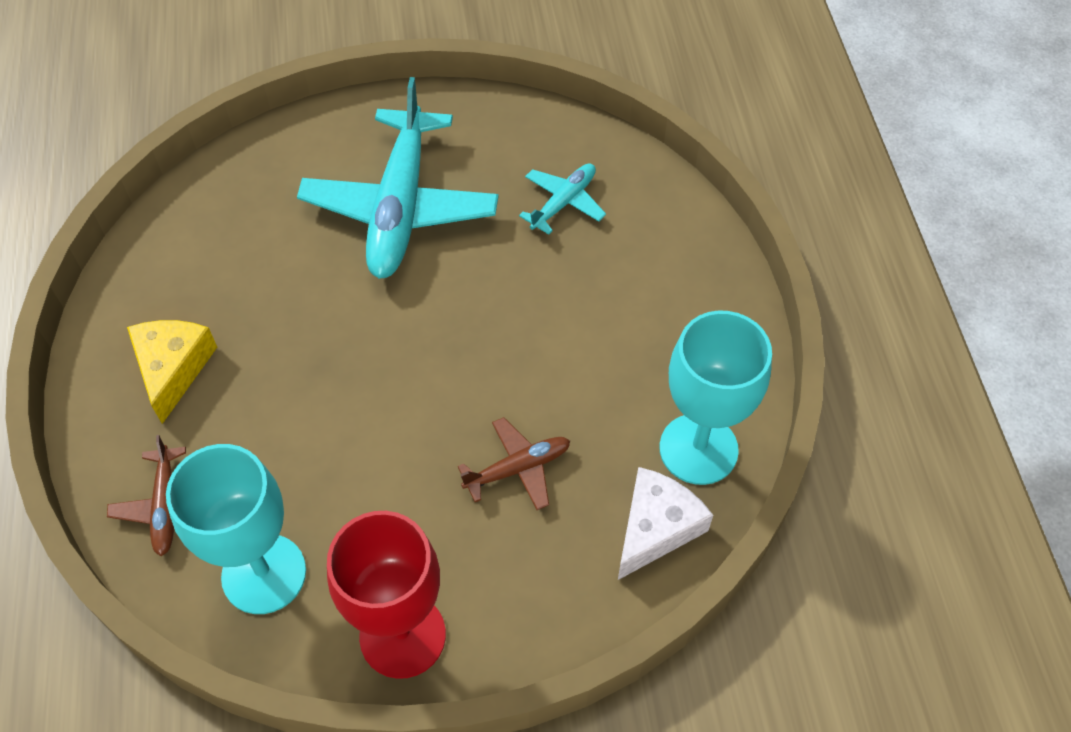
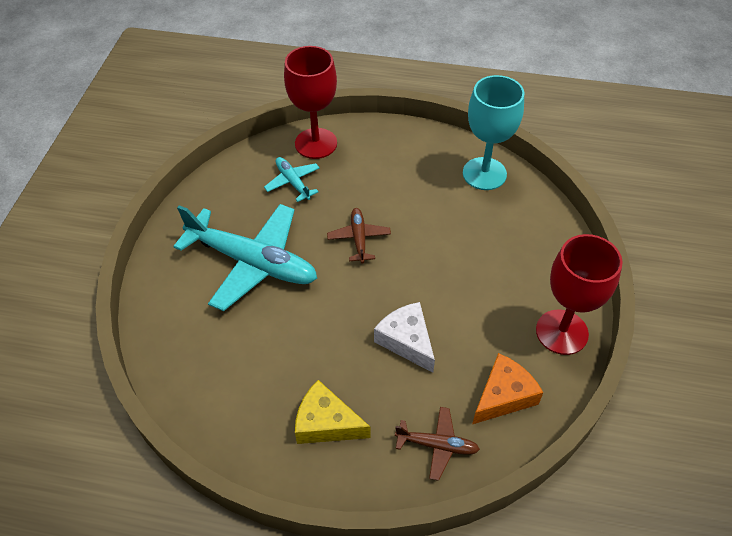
camera: 70 degrees left, 5 degrees down
(264, 574) = (503, 396): turquoise goblet -> orange cheese
(518, 468) = (471, 252): brown plane -> brown plane (359, 238)
(655, 204) = (316, 143): none -> red goblet
(656, 528) = (525, 204): white cheese -> white cheese (406, 341)

